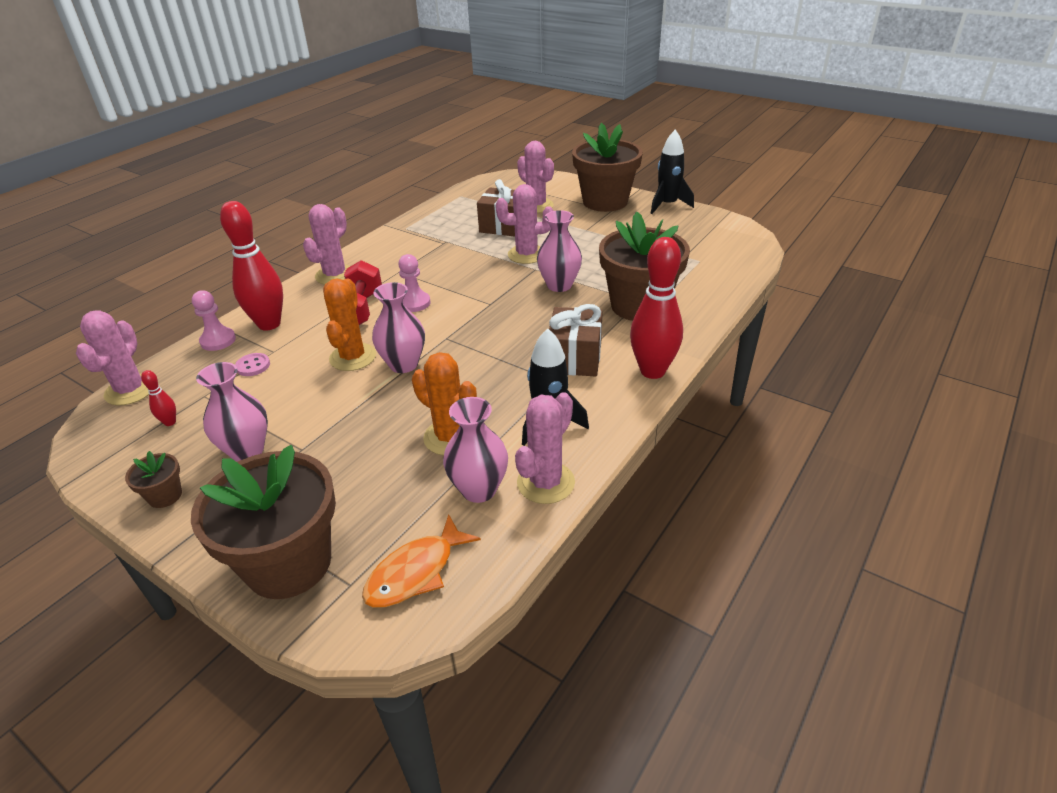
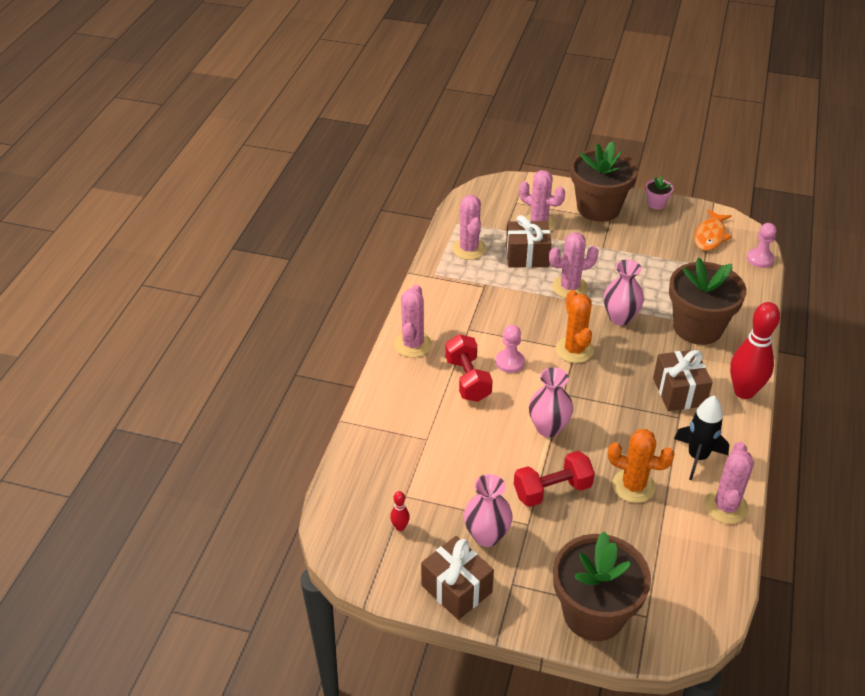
camera: 20 degrees left, 5 degrees up
(130, 390) = (336, 506): pink cactus -> pink cactus (469, 249)
(165, 496) = (456, 589): brown flower pot -> brown gift
(218, 340) = (367, 439): pink pawn -> pink pawn (760, 259)
(253, 366) = (422, 457): pink button -> none
(269, 324) = (398, 411): red bowling pin -> none
(353, 357) = (500, 430): orange cactus -> orange cactus (574, 350)
(356, 422) = (552, 490): none -> red dumbbell
(415, 572) = (684, 595): orange fish -> orange fish (710, 236)
(479, 489) = (683, 523): pink vase -> none
(667, 205) = (656, 204): black rocket -> pink flower pot

